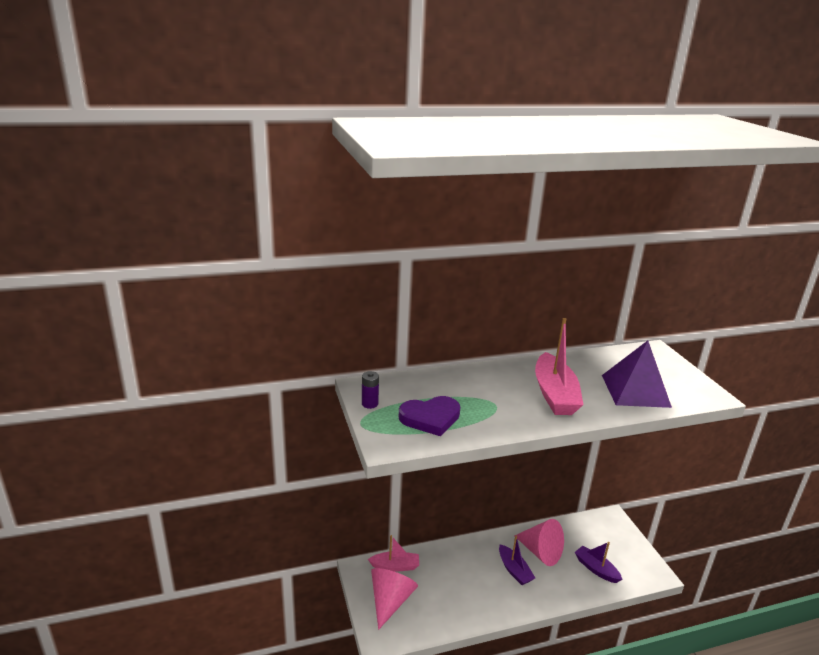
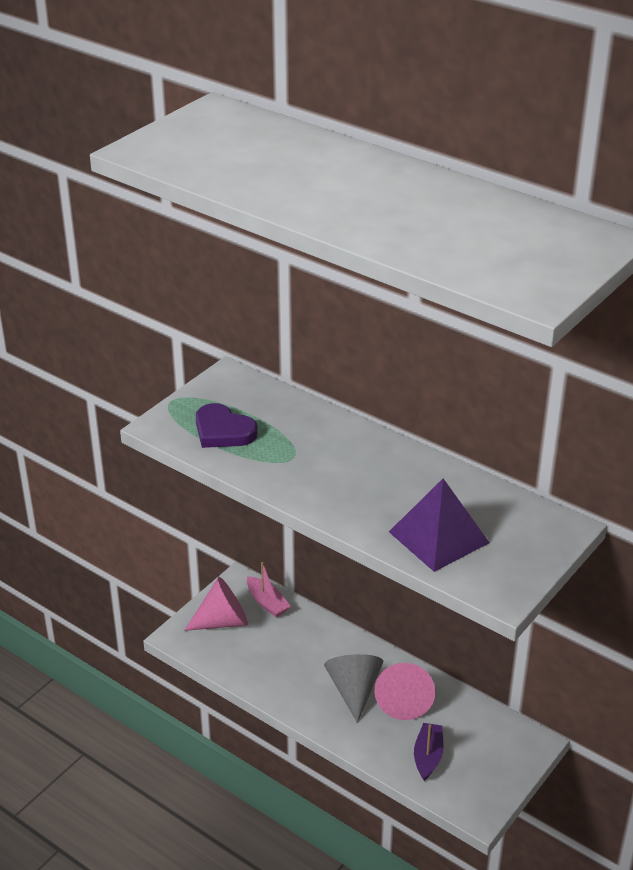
camera: 55 degrees right, 10 degrees up
(370, 404) = (206, 391): purple battery -> none
(514, 570) = (354, 690): purple boat -> grey cone
(554, 394) = (358, 486): pink boat -> none

